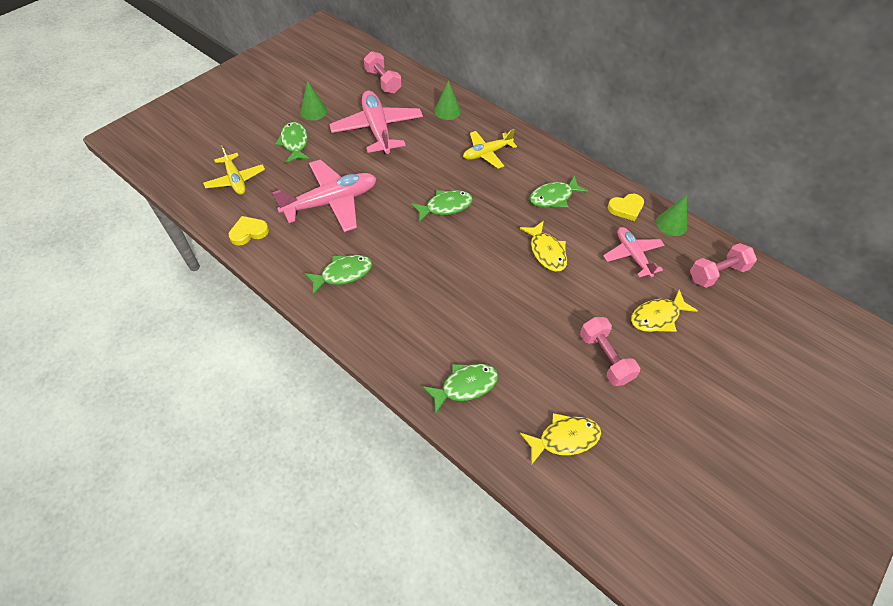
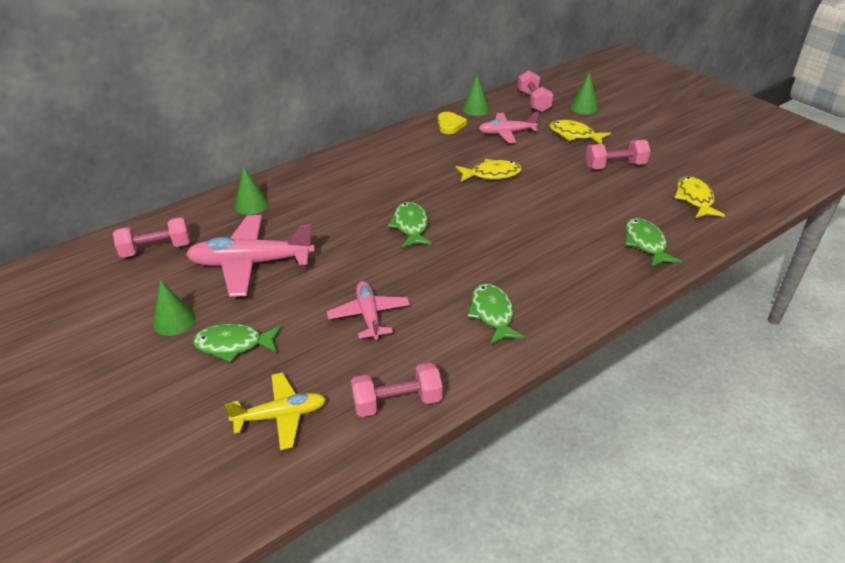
camera: 75 degrees left, 15 degrees down
(249, 232) = (397, 402): yellow heart -> pink dumbbell
(331, 202) = (369, 315): pink plane -> pink plane, size x0.60
(487, 153) = (339, 188): yellow plane -> none
(554, 197) = (422, 158): green fish -> none
(657, 317) = (574, 135): yellow fish -> yellow fish turned 135 degrees clockwise
(729, 324) = (584, 107): none -> green cone

